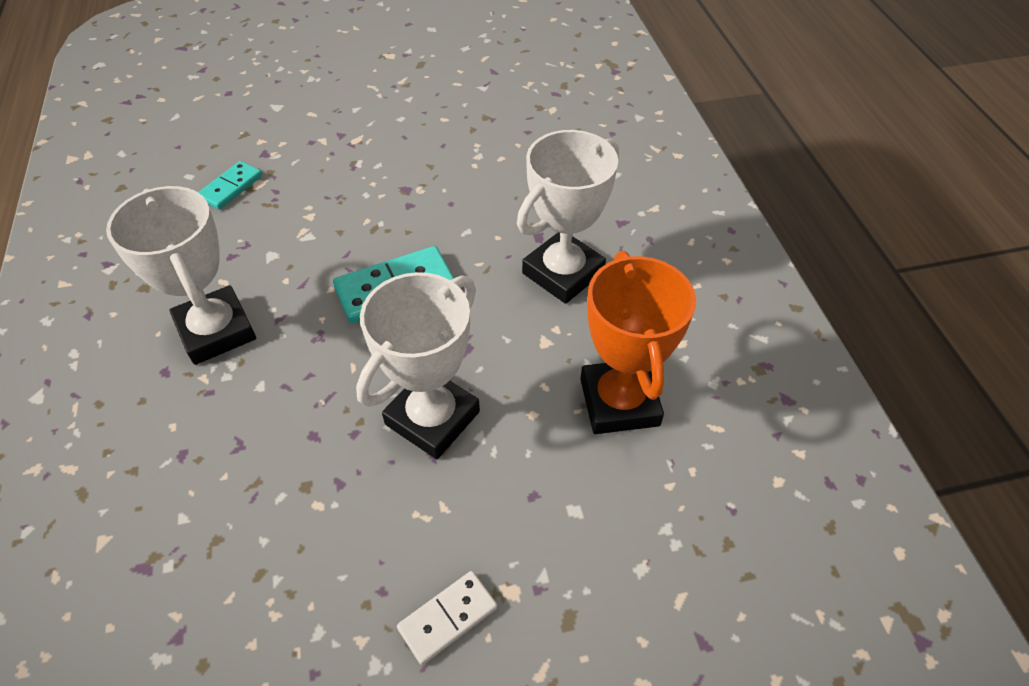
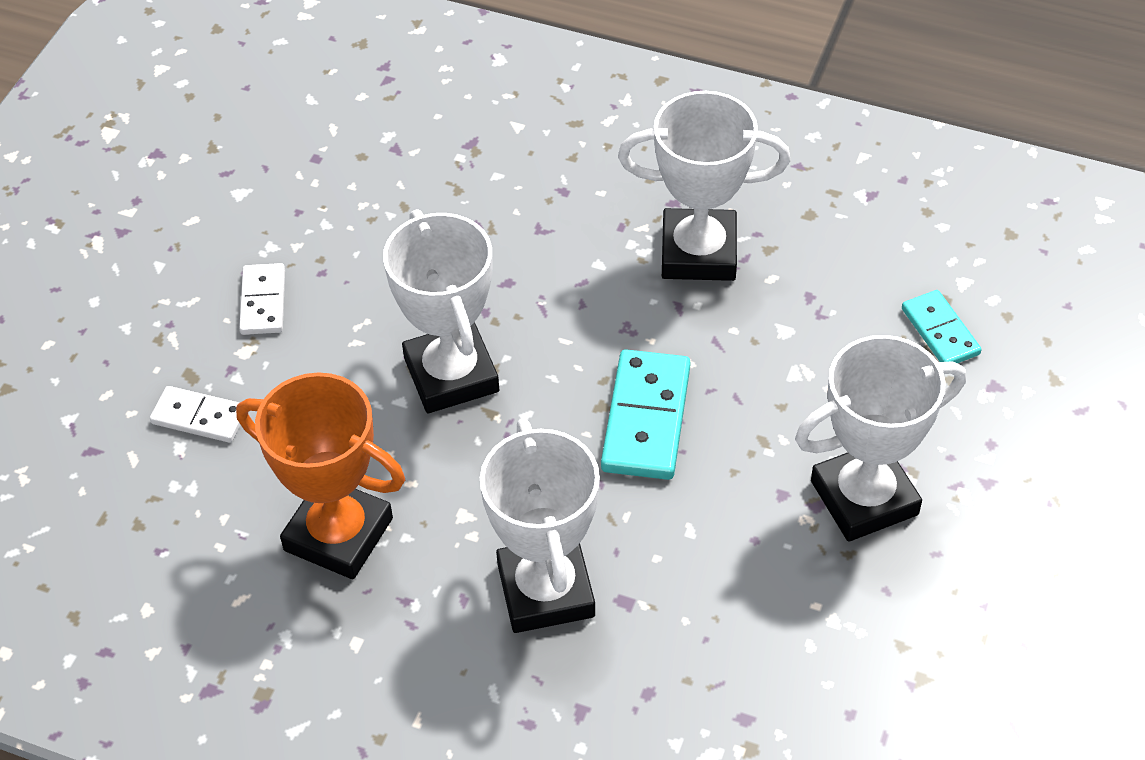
camera: 125 degrees right, 0 degrees up
(387, 173) = (864, 498): none -> white trophy
(603, 575) = (199, 417): none -> white domino

